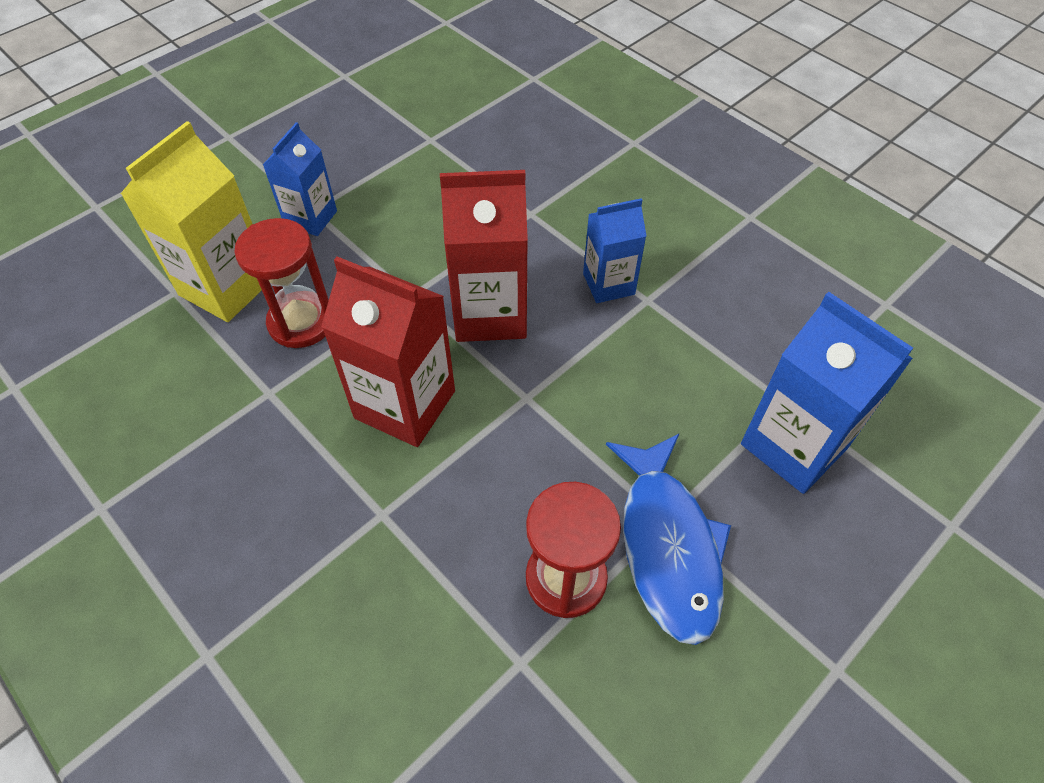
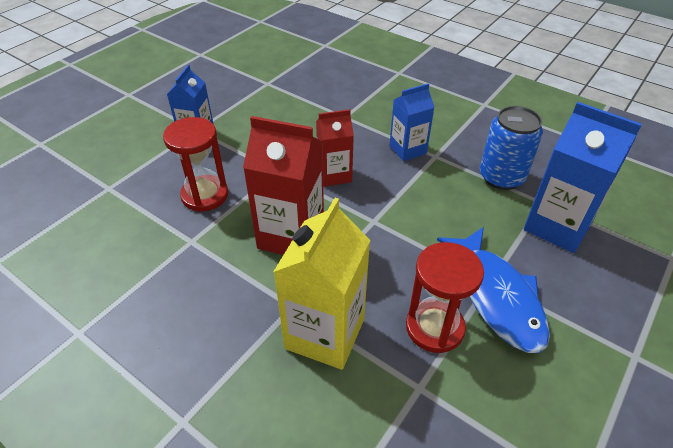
camera: 10 degrees left, 10 degrees down
(226, 287) = (146, 180): yellow carton -> yellow carton (325, 334)
(490, 313) = (334, 175): red carton -> red carton, size x0.61
(736, 350) = (501, 177): none -> blue can

